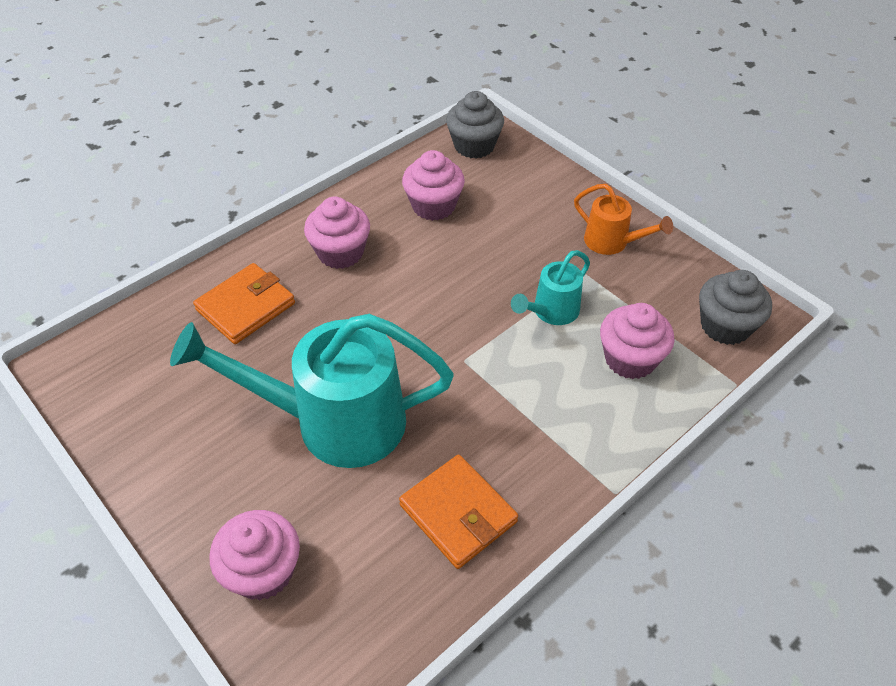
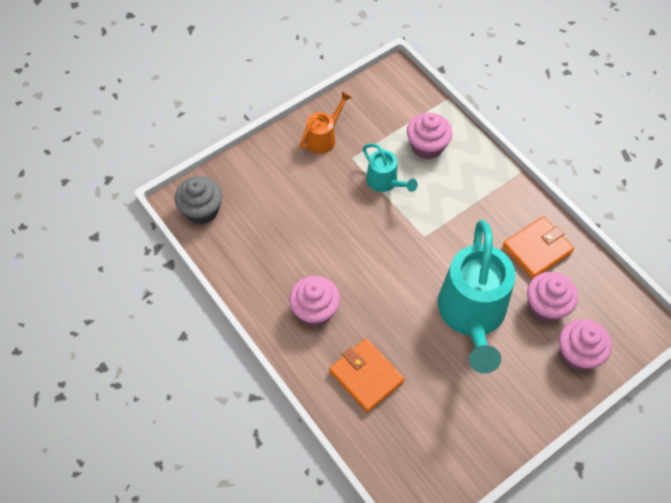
camera: 85 degrees left, 10 degrees up
(433, 206) = (270, 244): pink cupcake -> pink cupcake (546, 306)
(725, 326) = (403, 93): grey cupcake -> none

